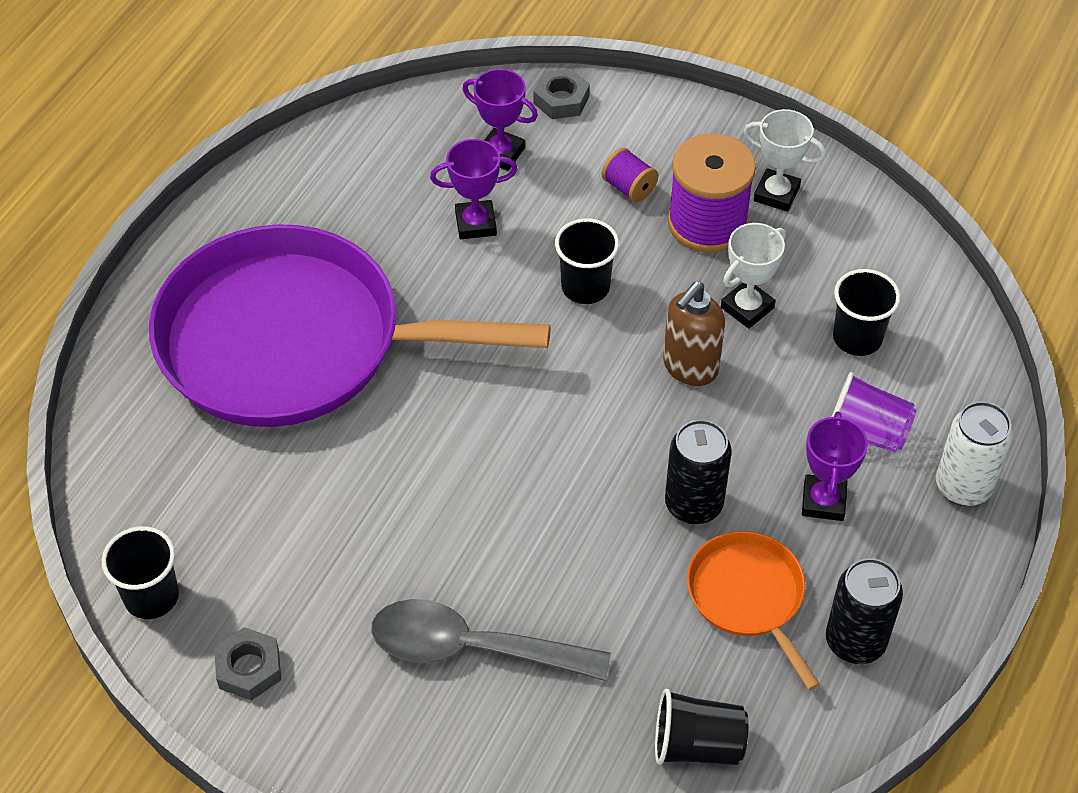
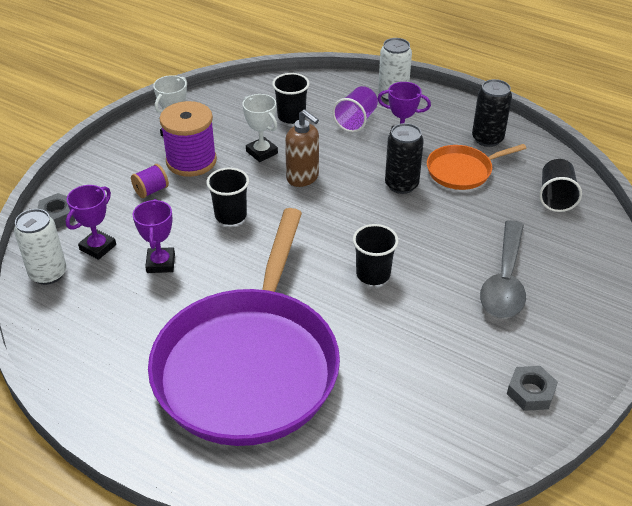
camera: 85 degrees left, 10 degrees down
(151, 597) = (477, 451): black cup -> black cup (373, 274)
(446, 115) = (48, 274): none -> white can

